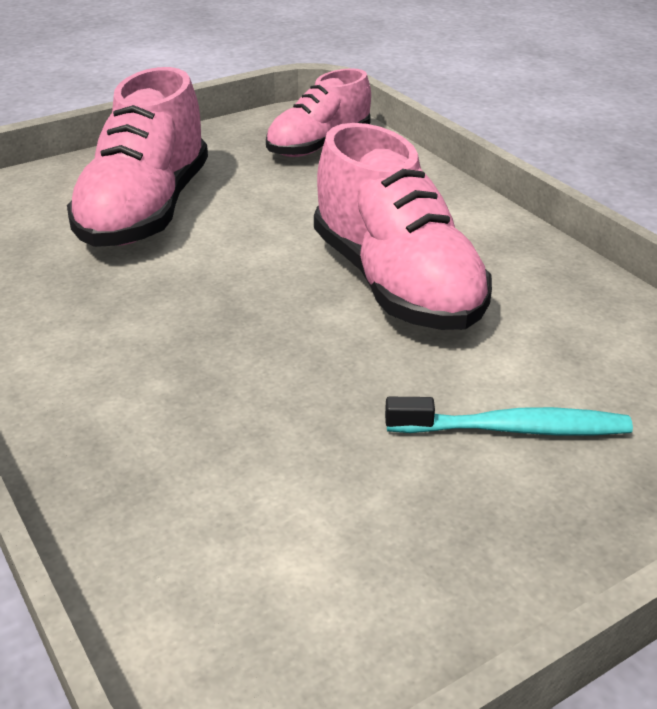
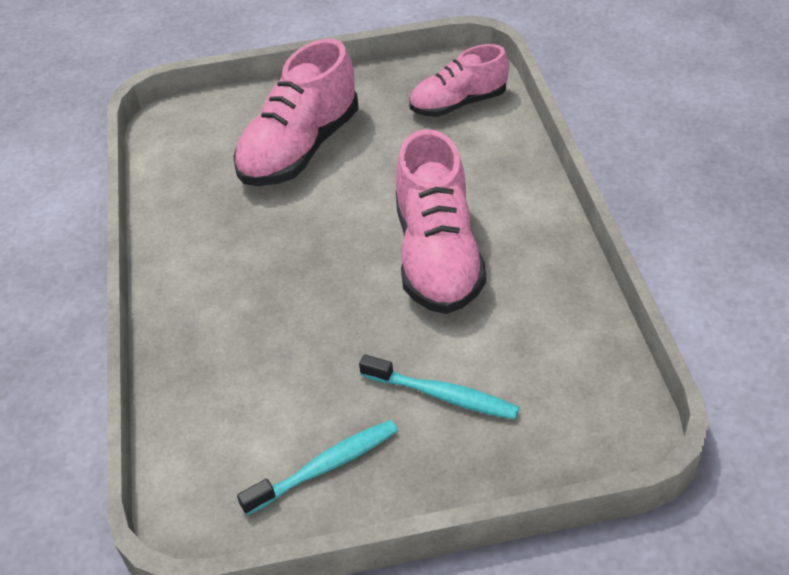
camera: 25 degrees right, 10 degrees up
(411, 562) = (326, 467): none -> turquoise toothbrush

